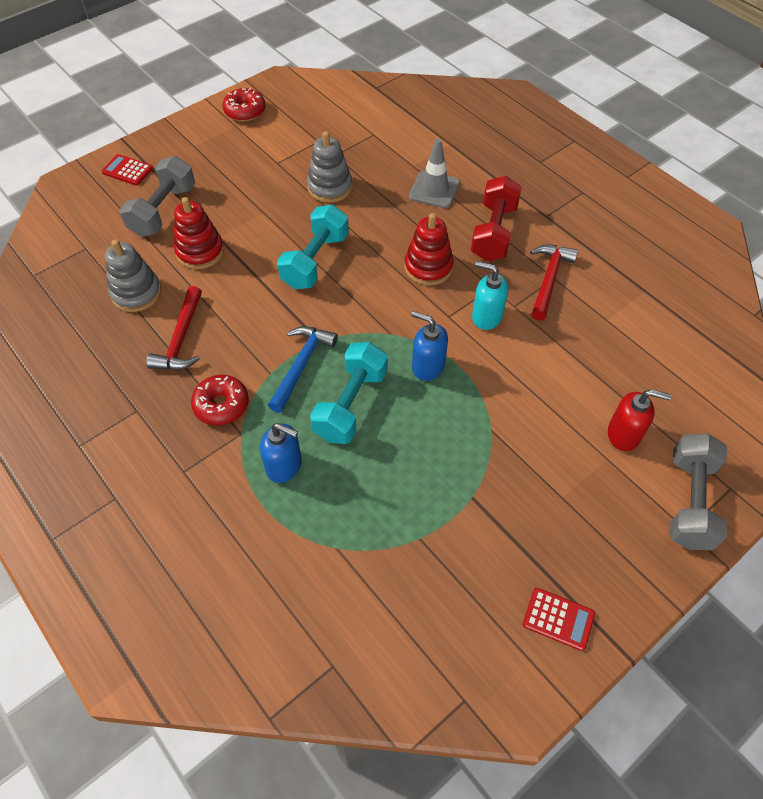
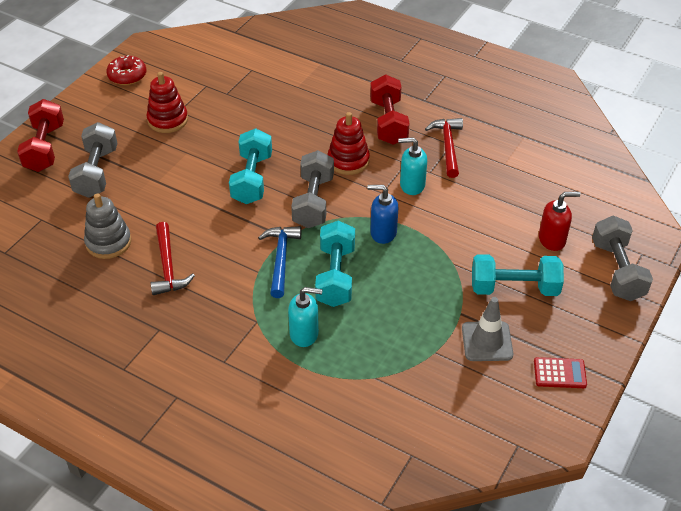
camera: 20 degrees left, 10 degrees down
(127, 170) = (45, 148): red calculator -> red dumbbell
(200, 252) = (148, 196): red stacking toy -> red stacking toy (167, 120)
(221, 405) = (229, 305): red donut -> none
(284, 466) = (304, 334): blue soap dispenser -> turquoise soap dispenser
(330, 187) = (235, 120): grey stacking toy -> none
(368, 306) = (313, 202): none -> grey dumbbell
(434, 190) = (324, 101): grey traffic cone -> grey traffic cone (487, 341)
(550, 484) = (514, 288): none -> turquoise dumbbell

